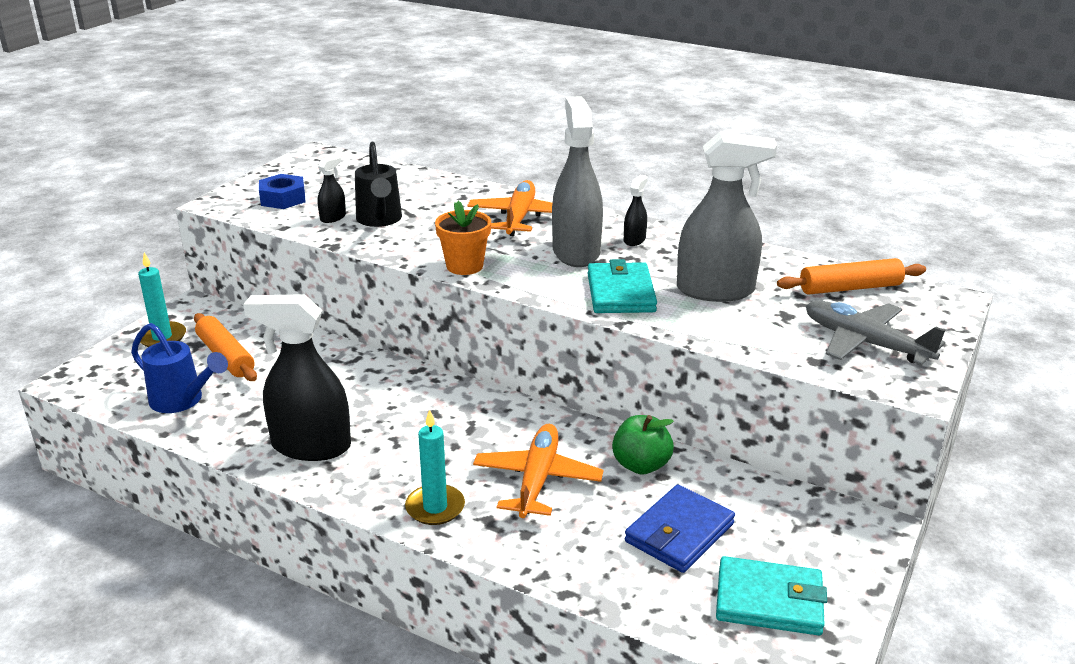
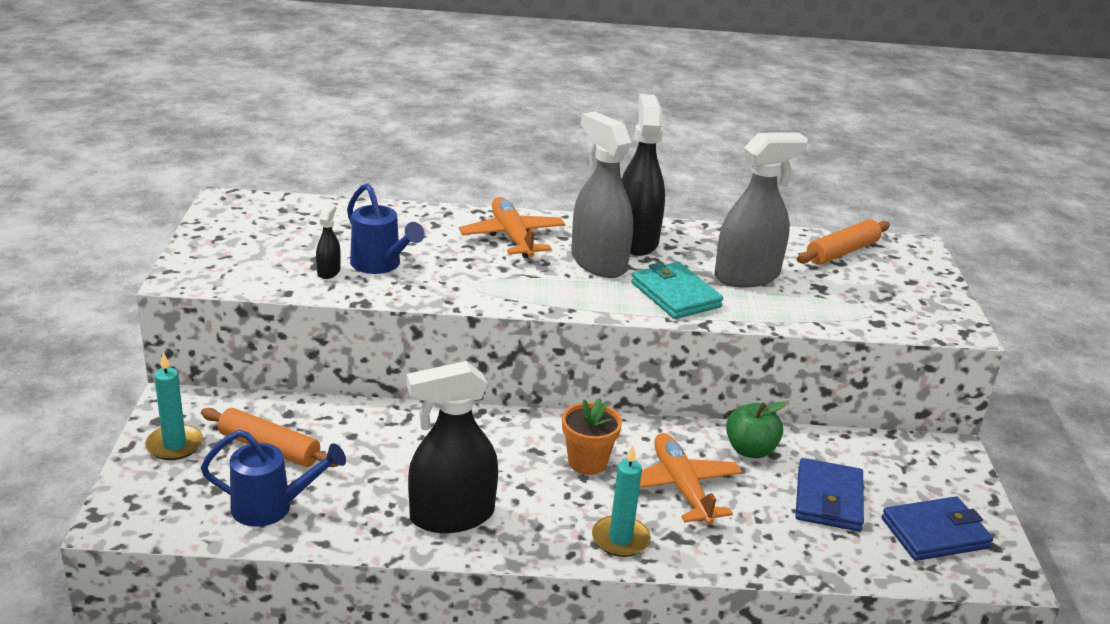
camera: 30 degrees left, 0 degrees up
(283, 198) = (250, 260): blue nut -> none
(379, 220) = (380, 265): black watering can -> blue watering can
(464, 266) = (514, 298): orange flower pot -> orange flower pot (587, 462)
(634, 240) = (635, 240): black spray bottle -> black spray bottle, size x2.27
(769, 600) = (934, 533): turquoise wallet -> blue wallet
(865, 343) = (896, 299): grey plane -> none

